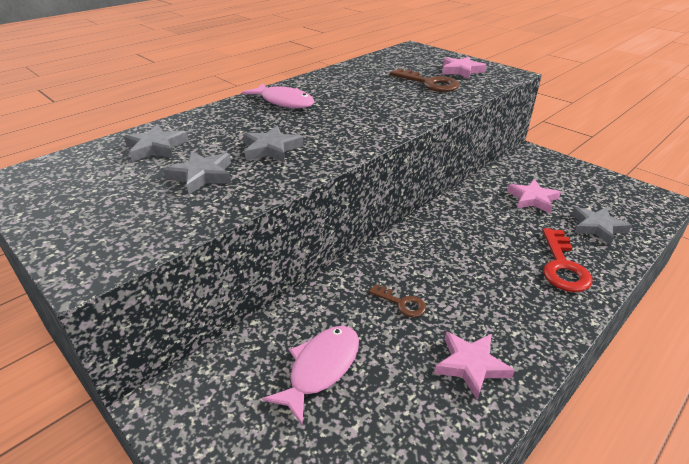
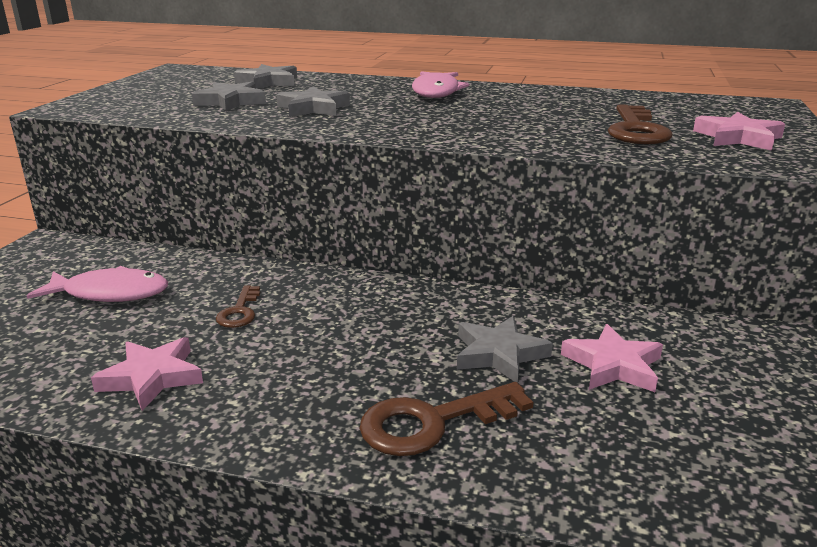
camera: 60 degrees right, 10 degrees down
(562, 266) = (432, 422): red key -> brown key
(597, 227) = (606, 449): grey star -> grey star (499, 354)

